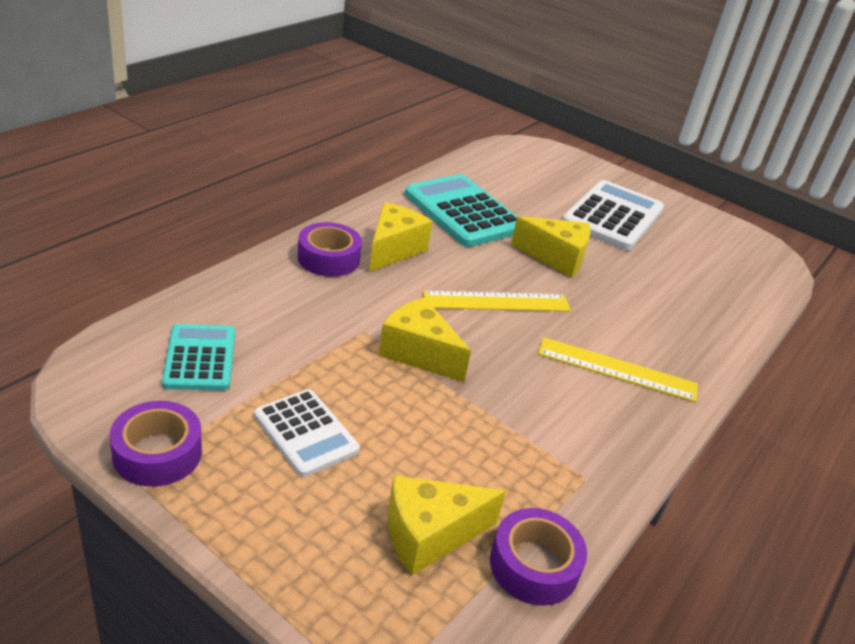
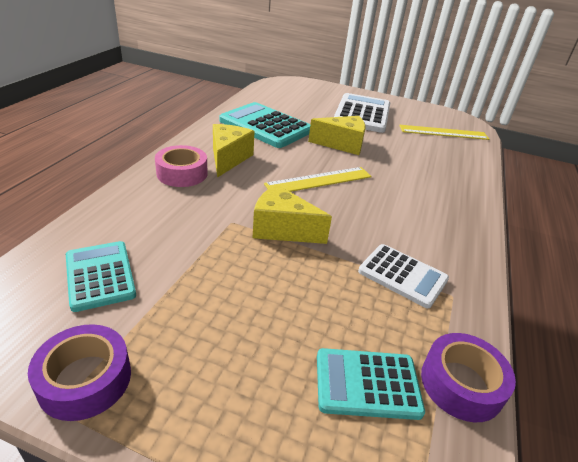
camera: 15 degrees left, 0 degrees up
(306, 433) = (221, 319): white calculator -> white calculator (402, 275)
(328, 258) = (182, 173): purple tape -> pink tape
(429, 535) = (367, 384): yellow cheese -> turquoise calculator
(617, 369) = (424, 209): yellow ruler -> yellow ruler (443, 132)

